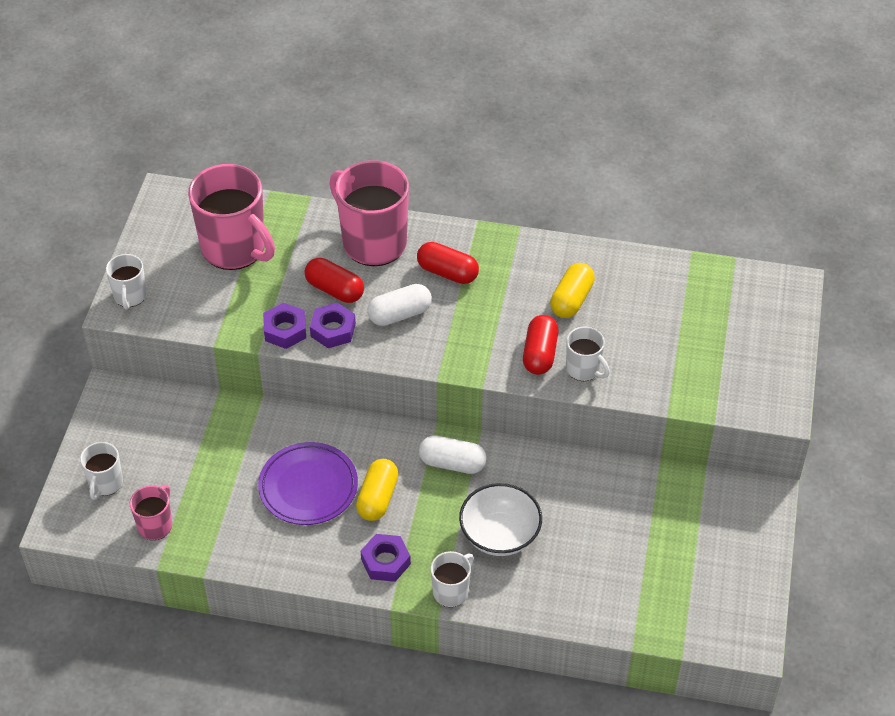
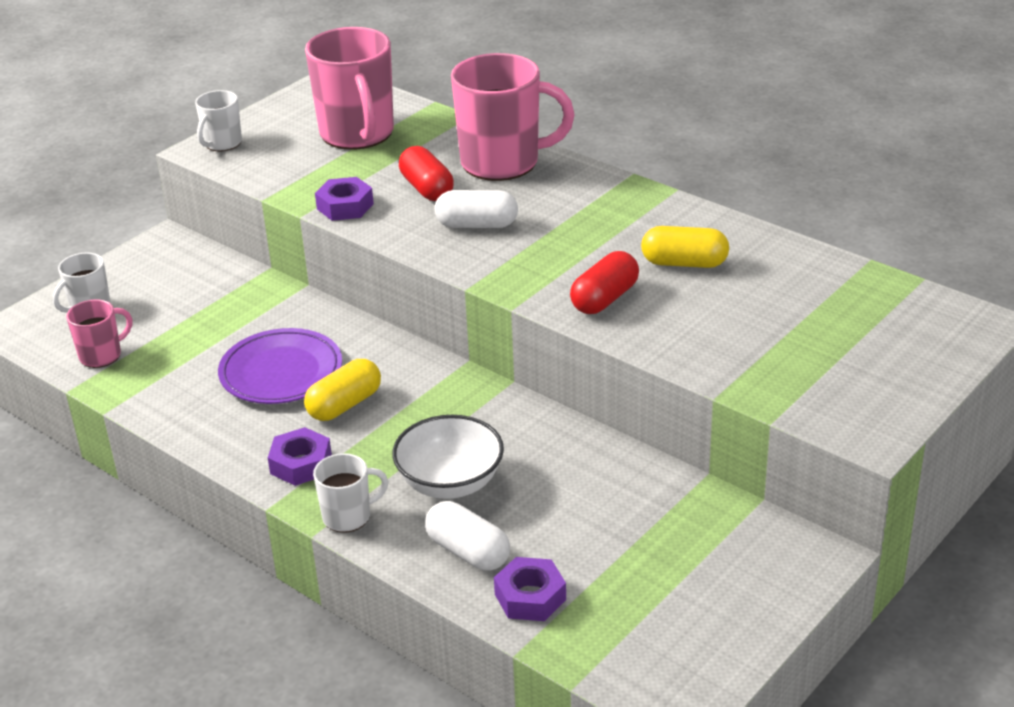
camera: 30 degrees right, 15 degrees down
(333, 330) = (394, 219): purple nut -> purple nut (530, 597)
(373, 242) = (502, 162): pink mug -> pink mug turned 105 degrees clockwise
(447, 272) = (561, 205): red capsule -> none
(452, 463) = (454, 400): white capsule -> white capsule (468, 551)
(571, 300) = (684, 263): yellow capsule -> yellow capsule turned 45 degrees clockwise
(584, 369) = (645, 326): white mug -> none

